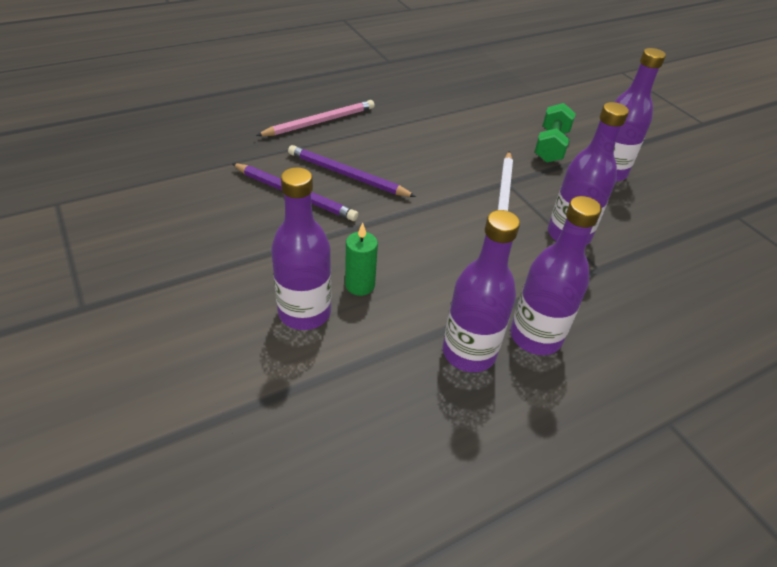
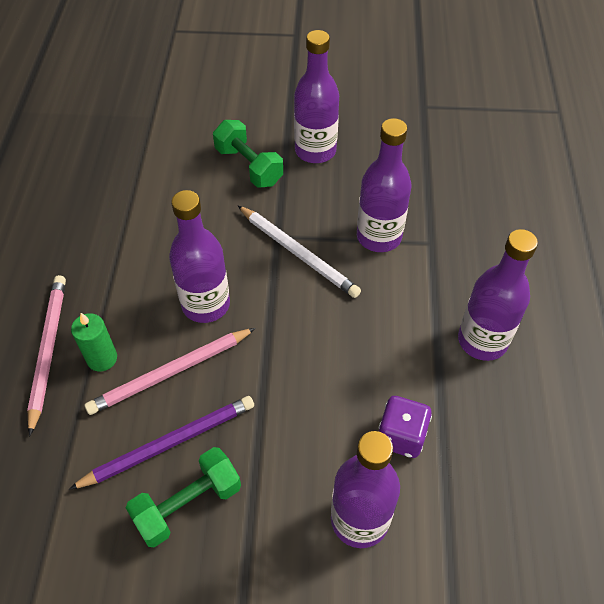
camera: 55 degrees left, 10 degrees up
(257, 219) = (188, 504): none -> green dumbbell
(347, 175) = (171, 373): purple pencil -> pink pencil
(360, 285) = (348, 449): green candle -> green candle (102, 358)
(395, 313) = (401, 436): none -> purple dice
(469, 352) = (476, 402): purple bottle -> purple bottle (206, 304)

